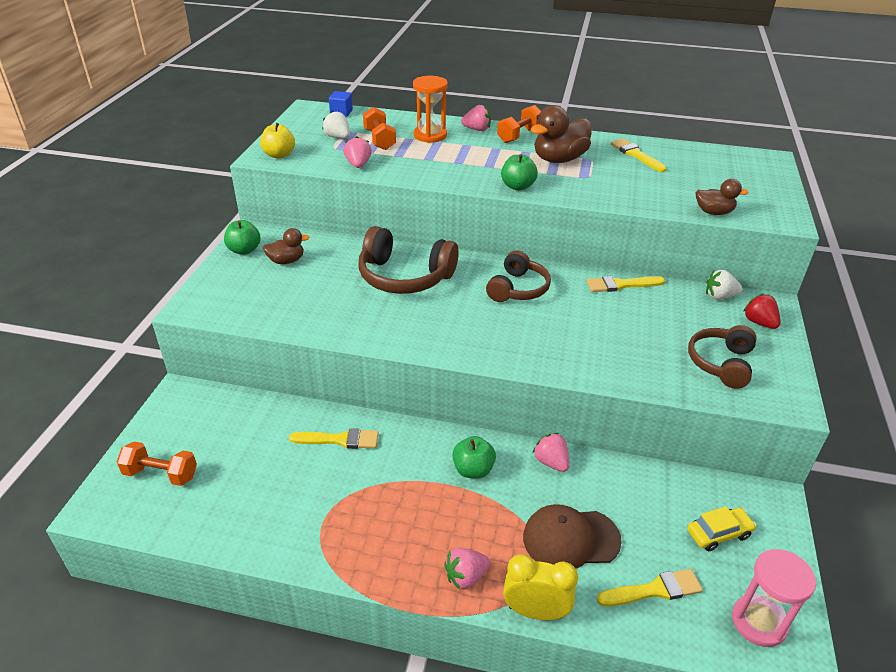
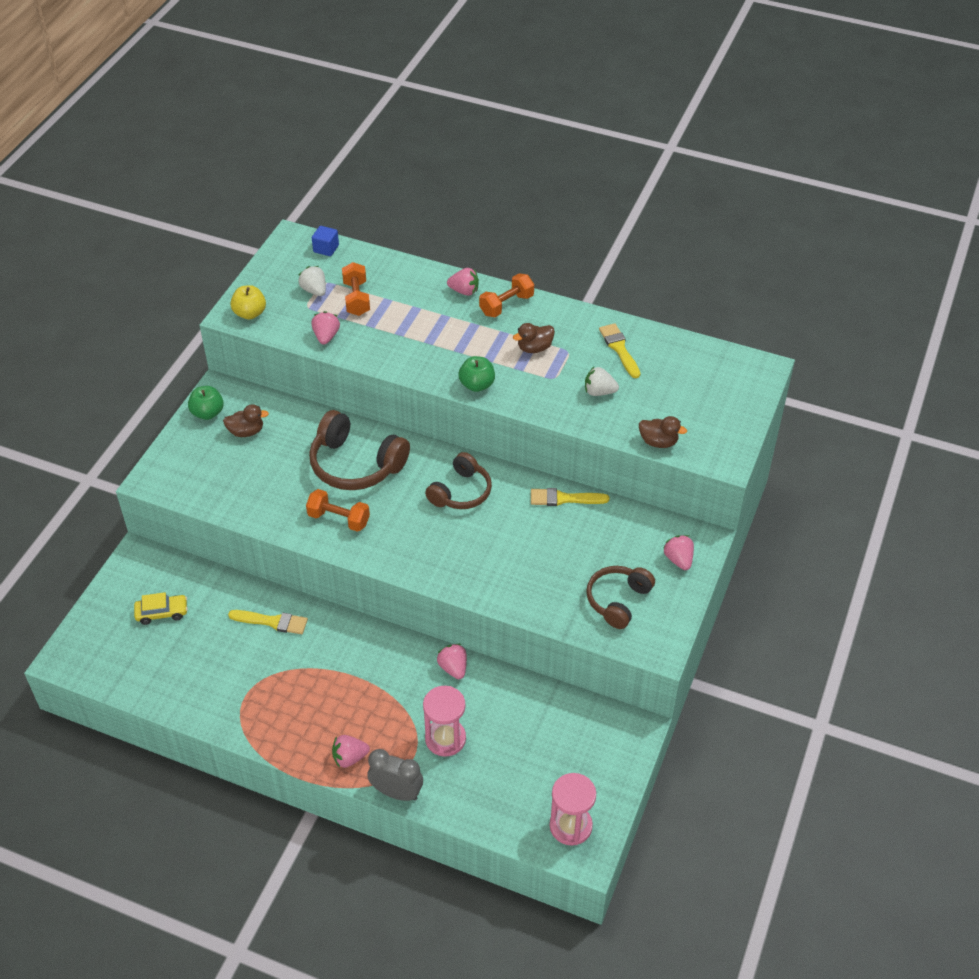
camera: 10 degrees right, 10 degrees up
(161, 474) = (117, 635): orange dumbbell -> orange dumbbell (339, 519)
(430, 135) = (411, 296): orange hourglass -> none
(473, 470) = (382, 666): green apple -> none
(535, 611) = (396, 792): yellow clock -> grey clock
(559, 159) = (534, 348): brown duck -> brown duck, size x0.57
(570, 539) = (445, 739): brown cap -> pink hourglass
(654, 590) = (498, 790): yellow brush -> none
(718, 533) = (573, 752): yellow car -> yellow car (162, 613)
(719, 296) = (656, 524): white strawberry -> white strawberry (599, 392)
(759, 322) = (678, 560): red strawberry -> pink strawberry

